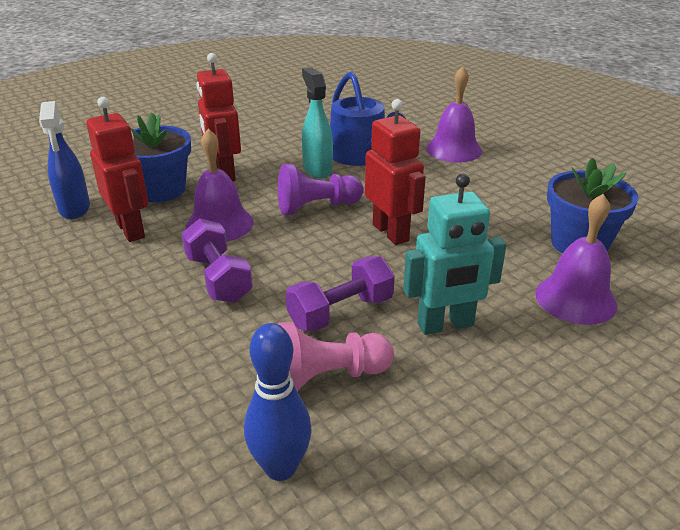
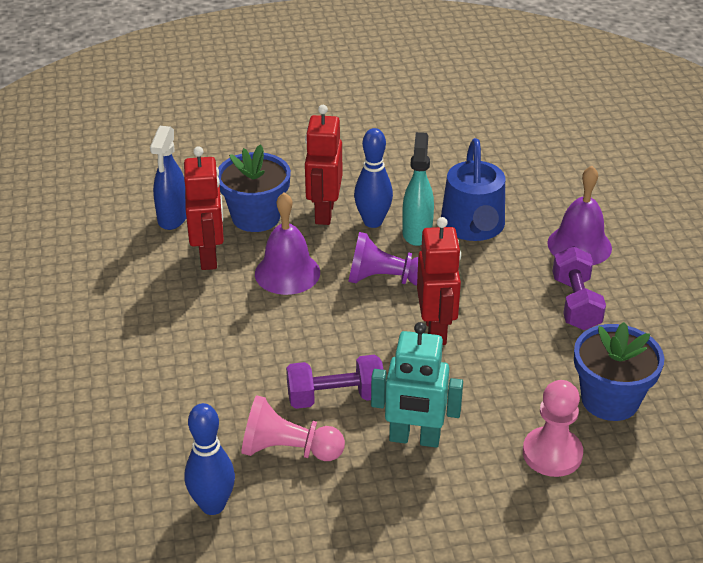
camera: 25 degrees right, 5 degrees up
(218, 278) = (255, 331): purple dumbbell -> purple dumbbell (576, 303)
(273, 170) = (373, 222): none -> blue bowling pin
(575, 299) = (552, 454): purple bell -> pink pawn

